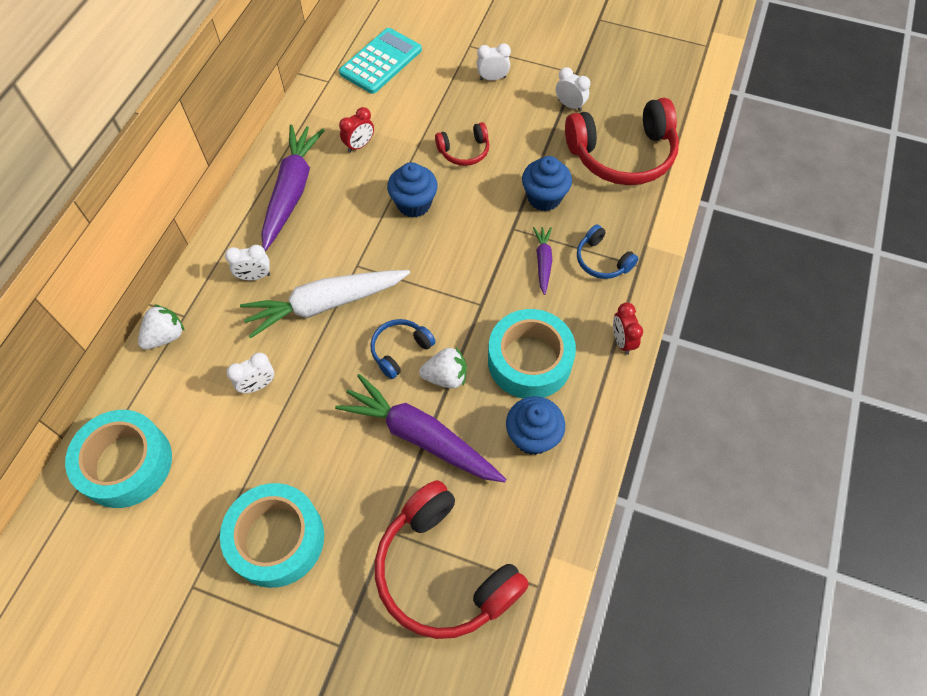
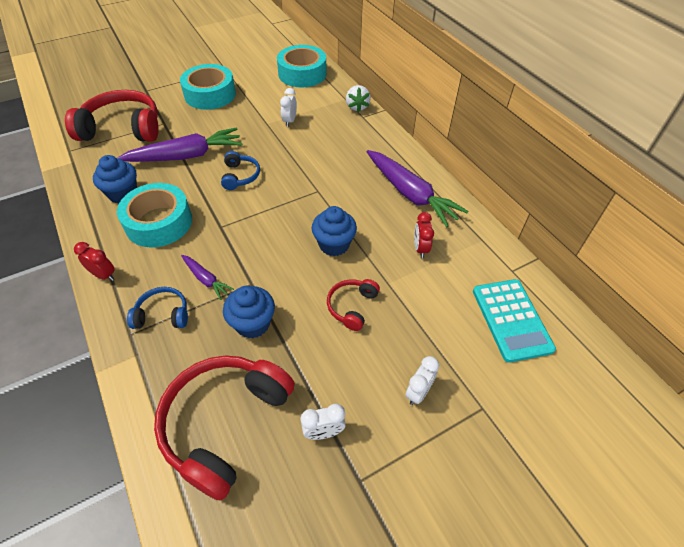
camera: 130 degrees right, 10 degrees down
(254, 276) = (359, 149): white clock -> none
(326, 304) = (306, 165): white carrot -> none
(446, 377) = (201, 183): white strawberry -> none

